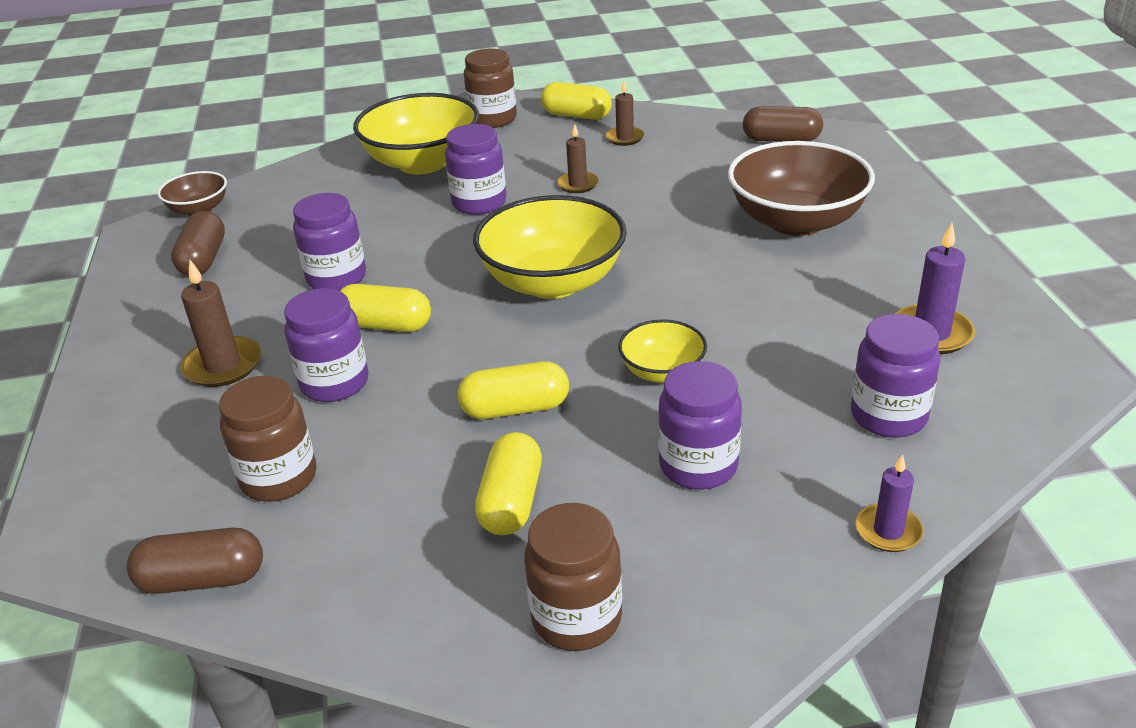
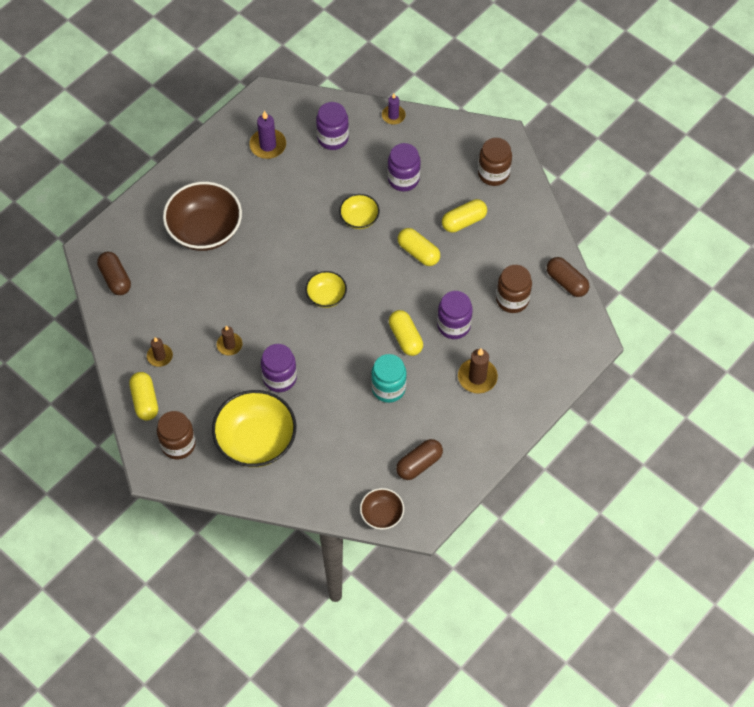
camera: 130 degrees left, 25 degrees up
(336, 278) = (388, 388): purple jar -> turquoise jar
(553, 282) = (326, 296): yellow bowl -> yellow bowl, size x0.52

